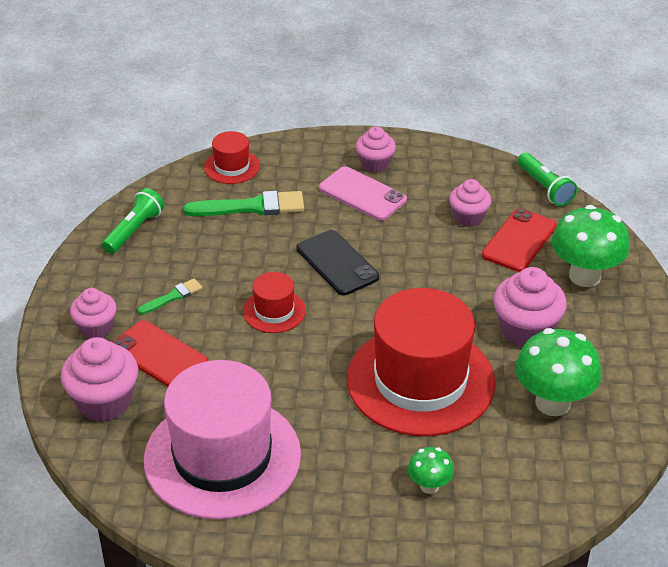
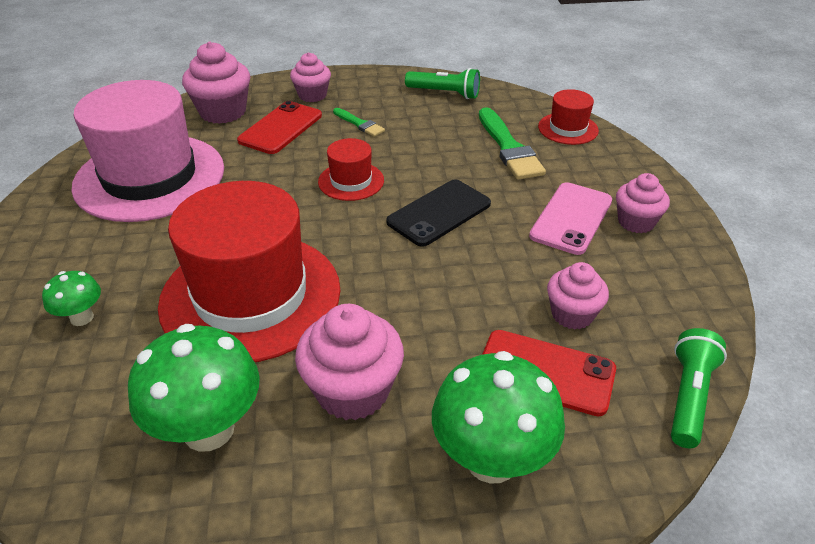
camera: 80 degrees right, 0 degrees up
(544, 188) = (689, 396): green flashlight -> green flashlight turned 150 degrees clockwise

